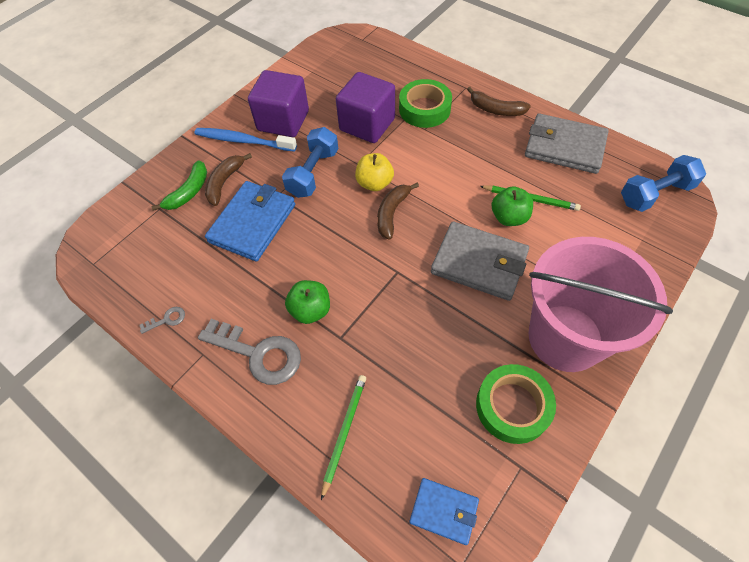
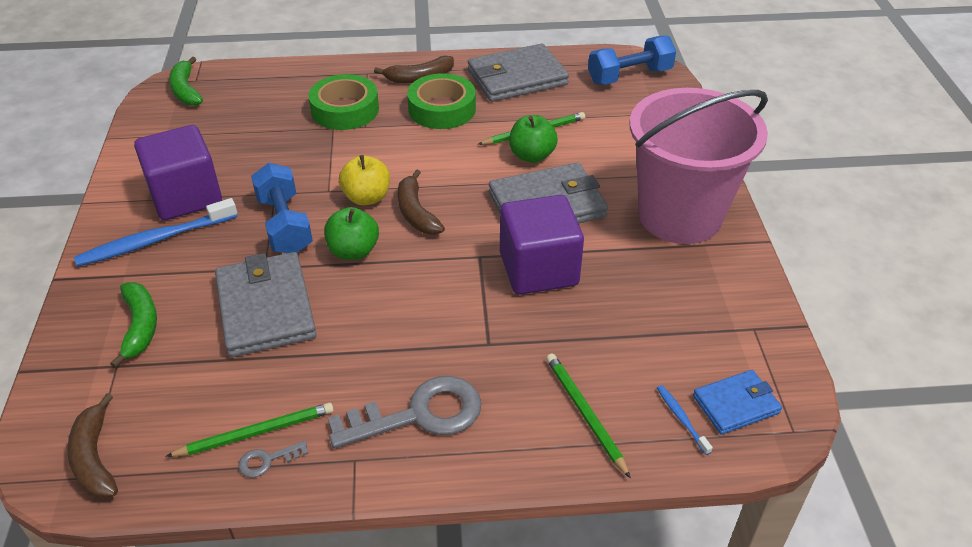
camera: 45 degrees left, 15 degrees down
(166, 320) = (268, 460): grey key -> grey key turned 135 degrees counterclockwise
(177, 298) = (256, 432): none -> green pencil
(225, 182) = (180, 291): brown banana -> brown banana (95, 458)
(252, 223) = (265, 308): blue wallet -> grey wallet
(310, 310) = (430, 341): green apple -> green apple (353, 251)
(350, 44) = (186, 90): none -> green banana
(367, 124) = (296, 152): purple cube -> purple cube (538, 269)
(397, 489) = (681, 419): none -> blue toothbrush
(512, 406) = (698, 291): green tape -> green tape (442, 109)
(655, 194) = (629, 76): blue dumbbell -> blue dumbbell turned 45 degrees clockwise

